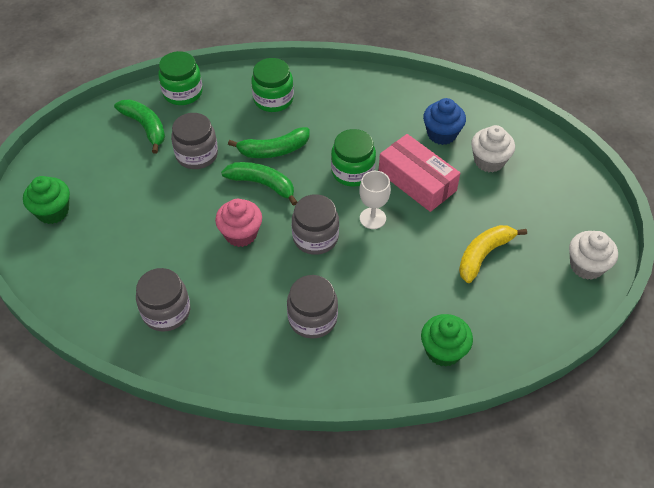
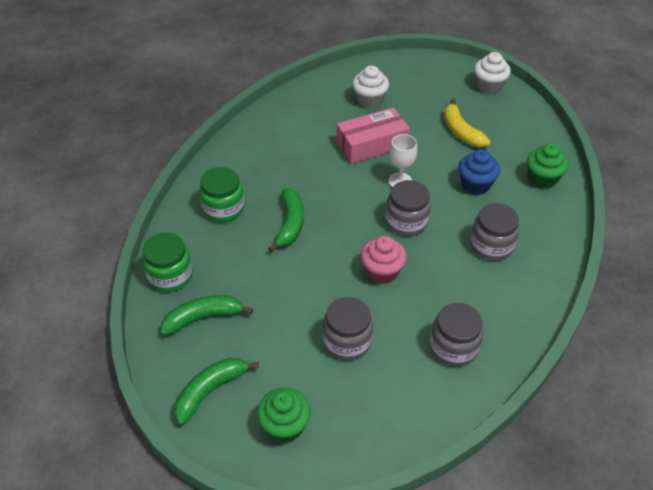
camera: 70 degrees left, 5 degrees down
(197, 155) = (266, 283): grey jar -> grey jar (347, 341)
(262, 184) = (329, 242): green banana -> green banana (210, 391)
(352, 171) = (342, 179): green jar -> none
(441, 134) = (327, 116): blue cupcake -> blue cupcake (475, 185)

